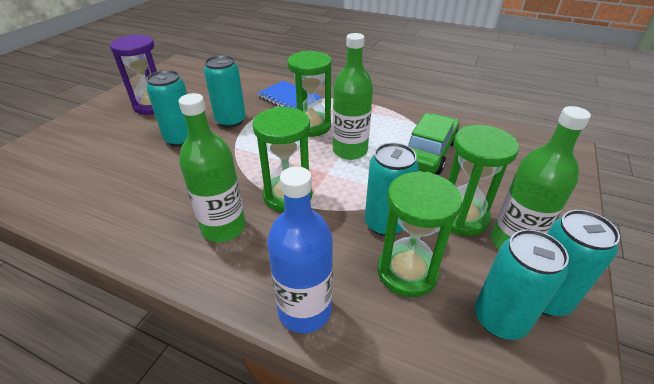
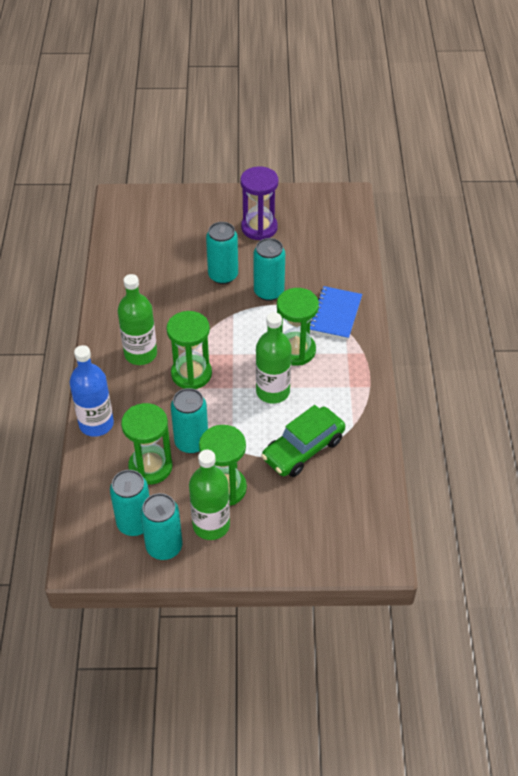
camera: 65 degrees right, 10 degrees up
(429, 153) = (303, 449): green car -> green car turned 135 degrees clockwise

